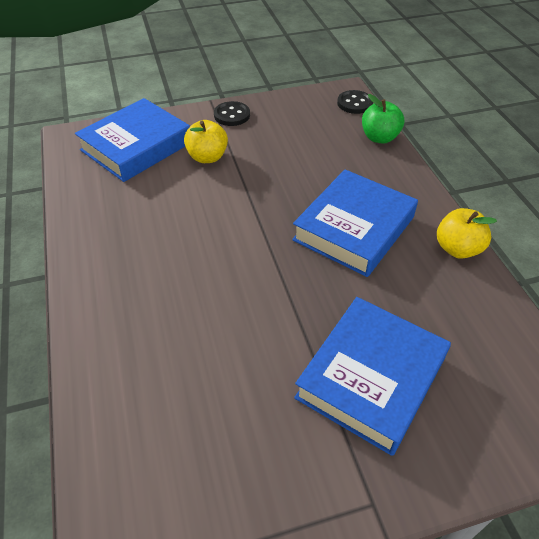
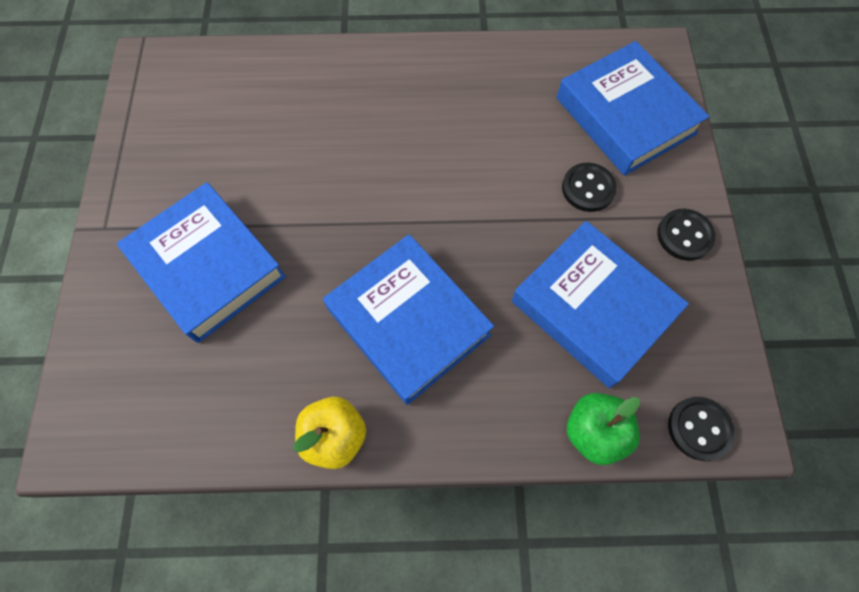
camera: 105 degrees right, 20 degrees up
(207, 157) = (588, 188): yellow apple -> black button
(300, 146) = (593, 307): none -> blue book

